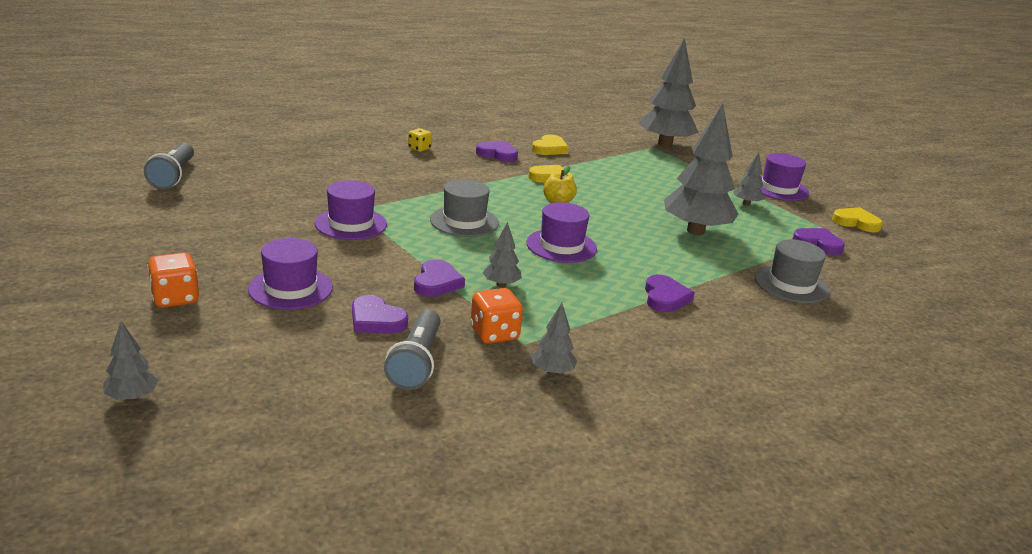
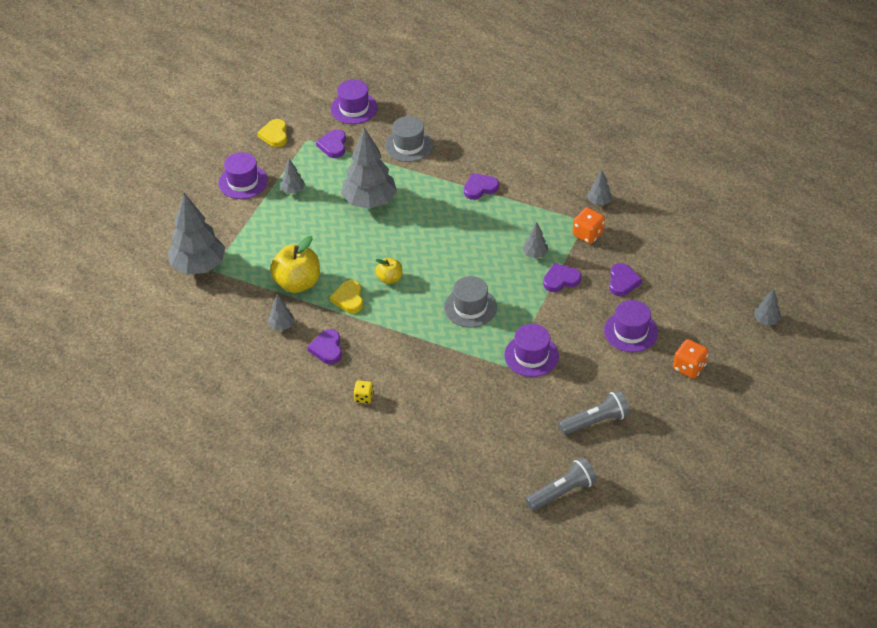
camera: 115 degrees left, 20 degrees up
(416, 362) = (641, 248): grey flashlight -> grey flashlight (595, 421)
(549, 148) = (282, 326): yellow heart -> grey tree
(561, 246) = (458, 250): purple hat -> purple hat (354, 108)
(599, 168) = (297, 283): none -> yellow apple

